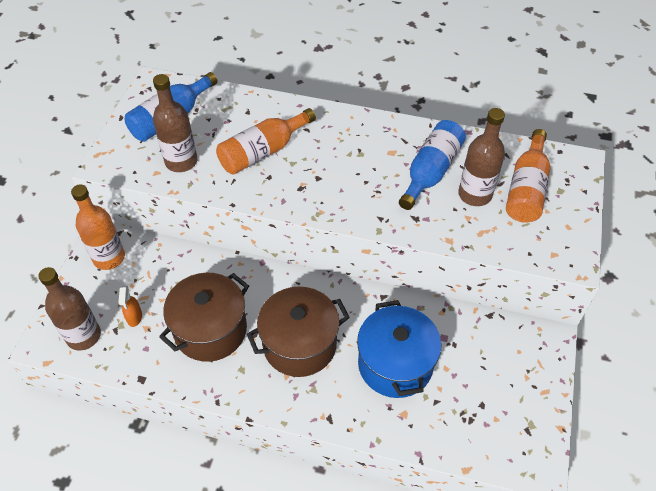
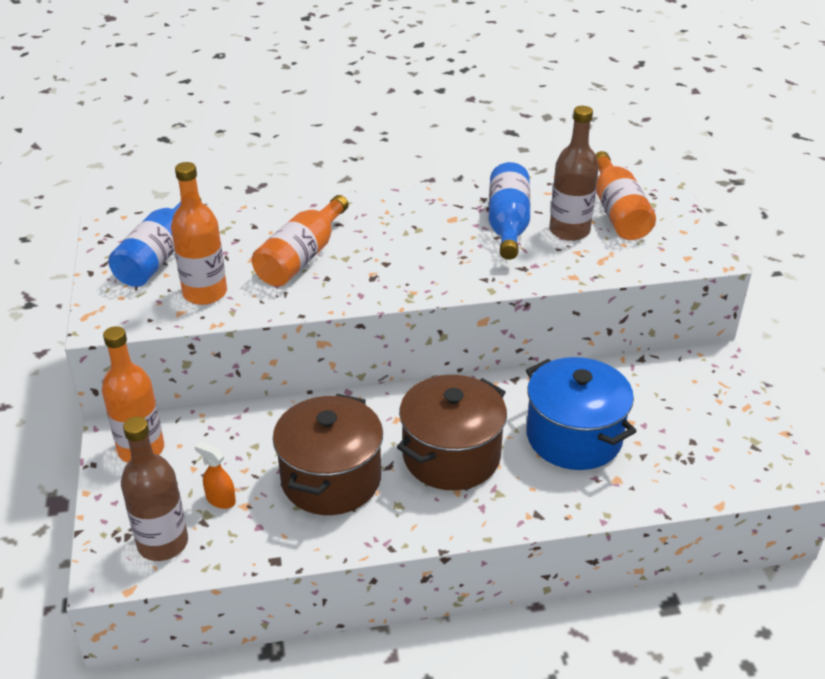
camera: 25 degrees left, 15 degrees down
(134, 317) = (220, 500): orange spray bottle -> orange spray bottle turned 150 degrees clockwise
(181, 161) = (205, 293): brown bottle -> orange bottle

